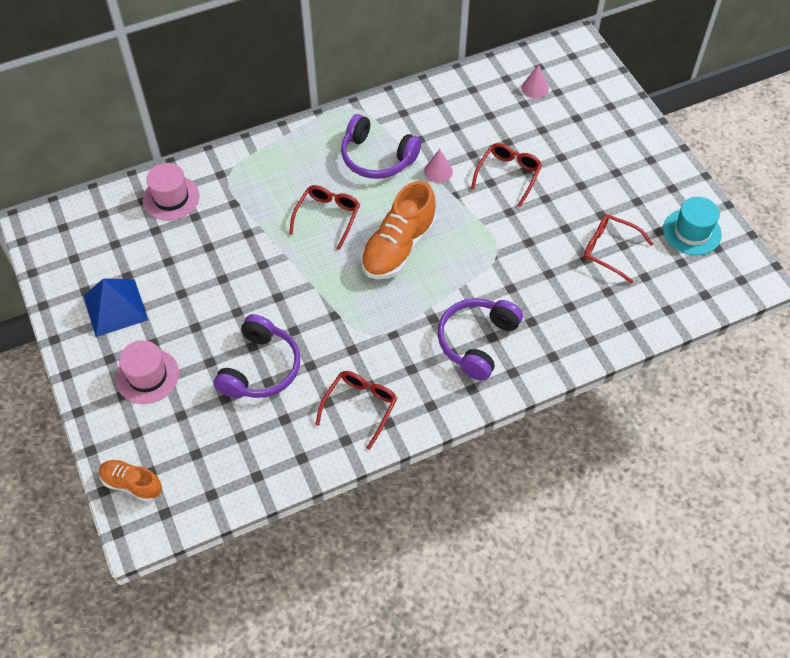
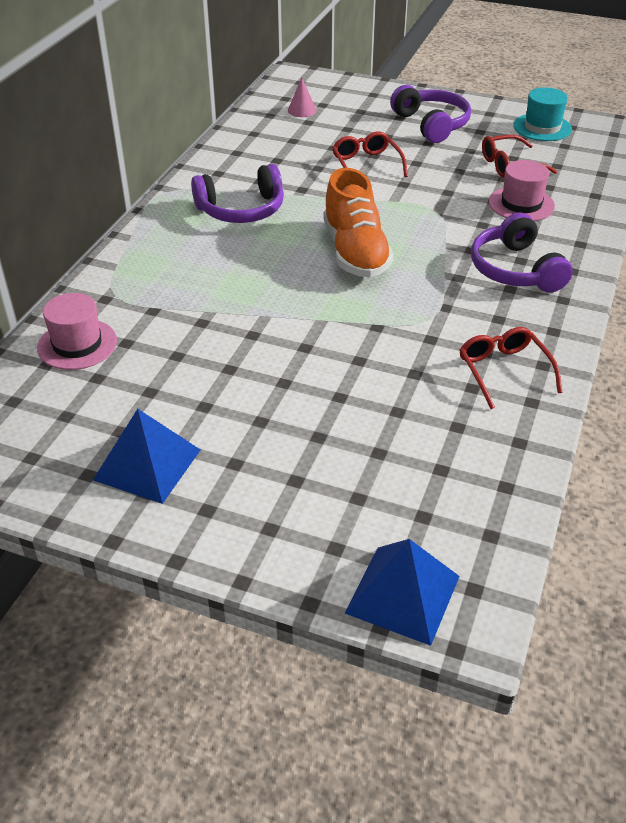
camera: 45 degrees left, 15 degrees down
(132, 484) = (402, 594): orange shoe -> blue pyramid
(147, 376) = (272, 493): pink hat -> pink hat (521, 204)
(261, 368) = (375, 406): purple headphones -> purple headphones (432, 124)
(327, 217) = (261, 269): red glasses -> none
(438, 171) = (308, 191): pink cone -> none

